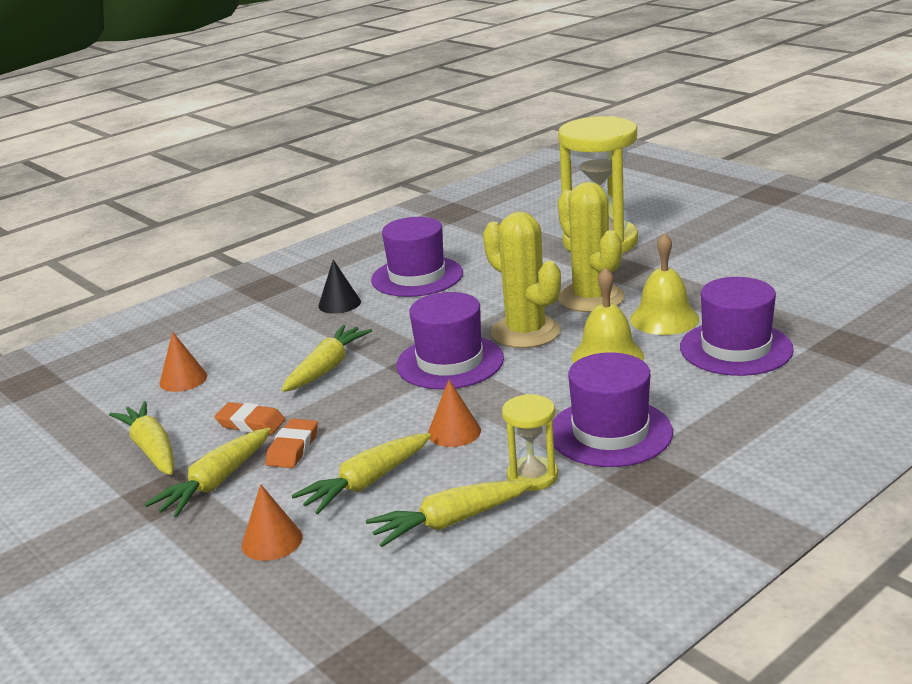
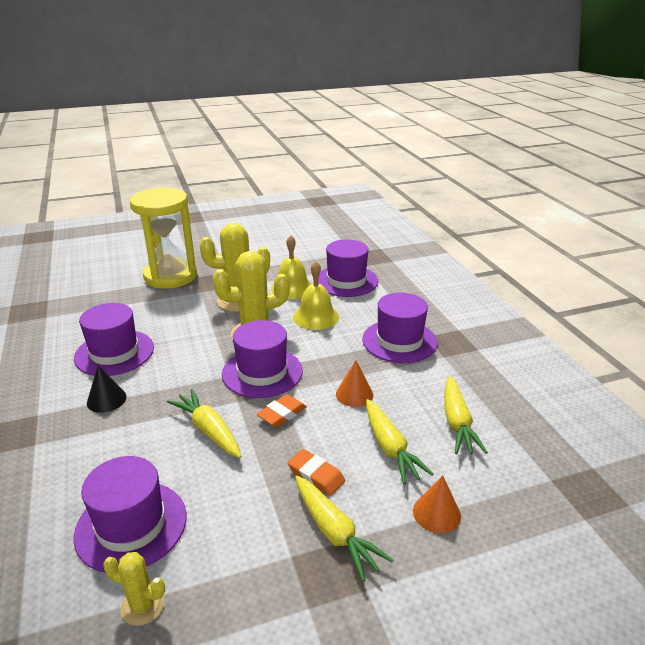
camera: 70 degrees left, 5 degrees up
(102, 416) = (142, 606): none -> yellow cactus
(152, 449) = (244, 570): yellow carrot -> none
(183, 379) = (131, 525): orange cone -> purple hat
(251, 423) = (257, 492): orange eraser -> orange eraser (282, 414)
(532, 476) = (426, 379): yellow hourglass -> none

